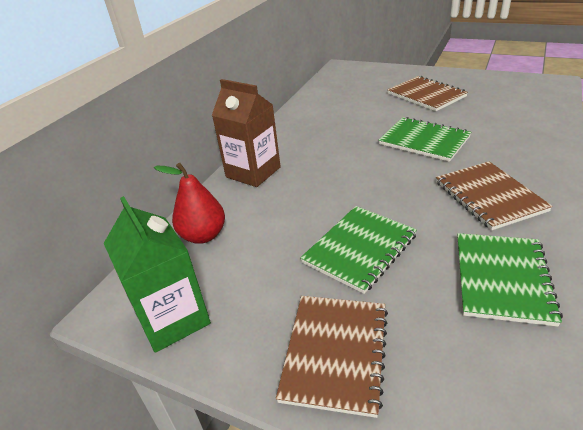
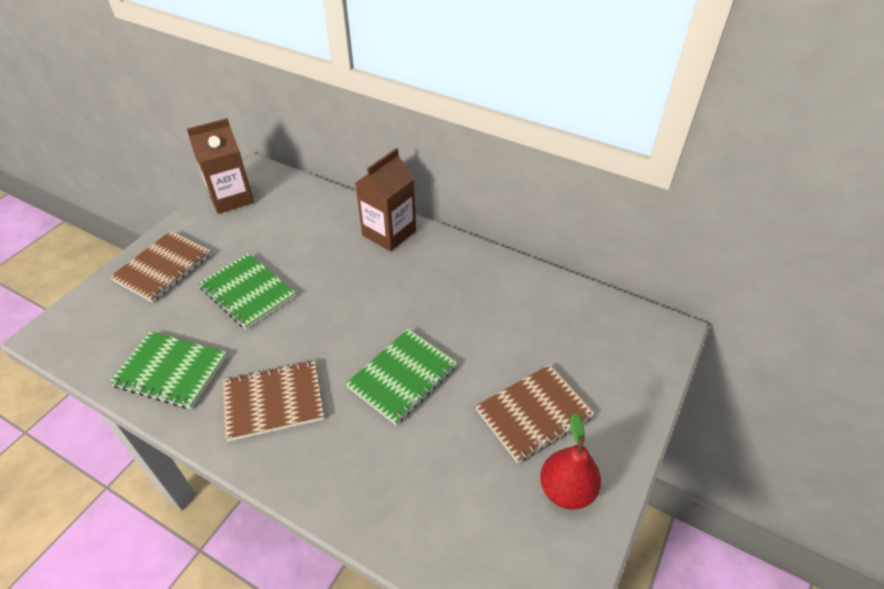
camera: 90 degrees right, 10 degrees up
(173, 319) = (231, 198): green carton -> brown carton
(203, 235) = (308, 206): red pear -> red pear (566, 490)
(335, 353) = (163, 267): brown notebook -> brown notebook turned 75 degrees counterclockwise

